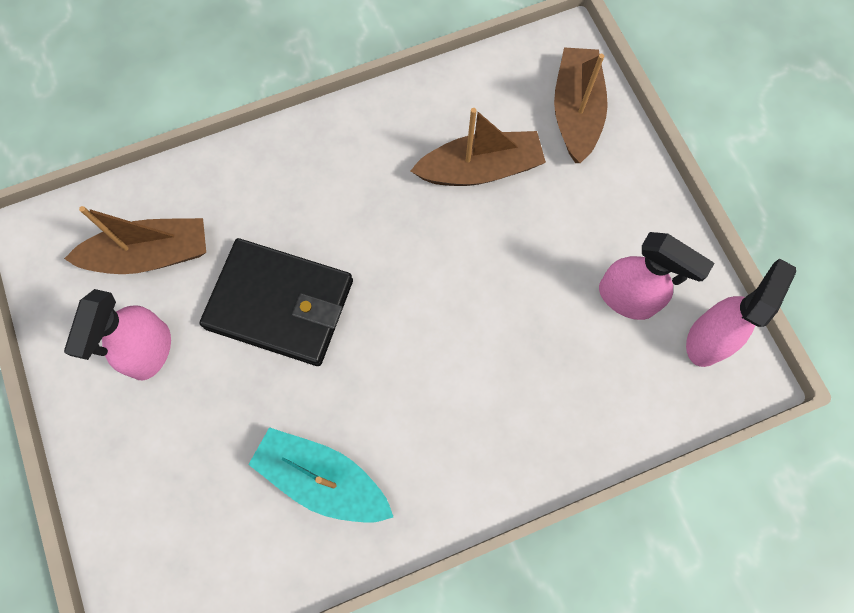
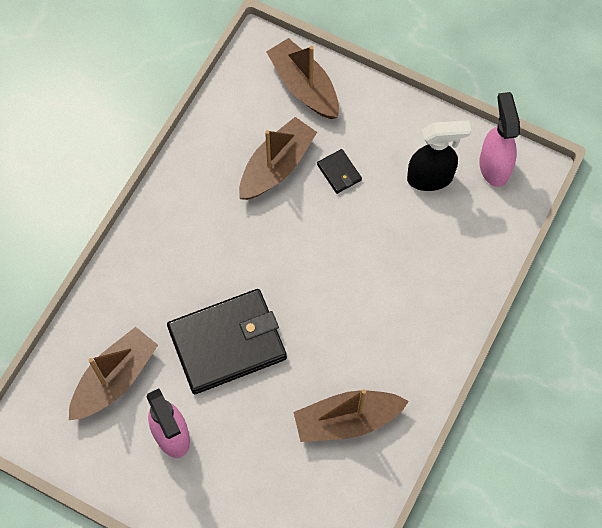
camera: 40 degrees left, 5 degrees down
(323, 479) = (347, 420): turquoise boat -> brown boat
(537, 221) = (339, 172): none -> black wallet
(627, 299) = (430, 178): pink spray bottle -> black spray bottle

